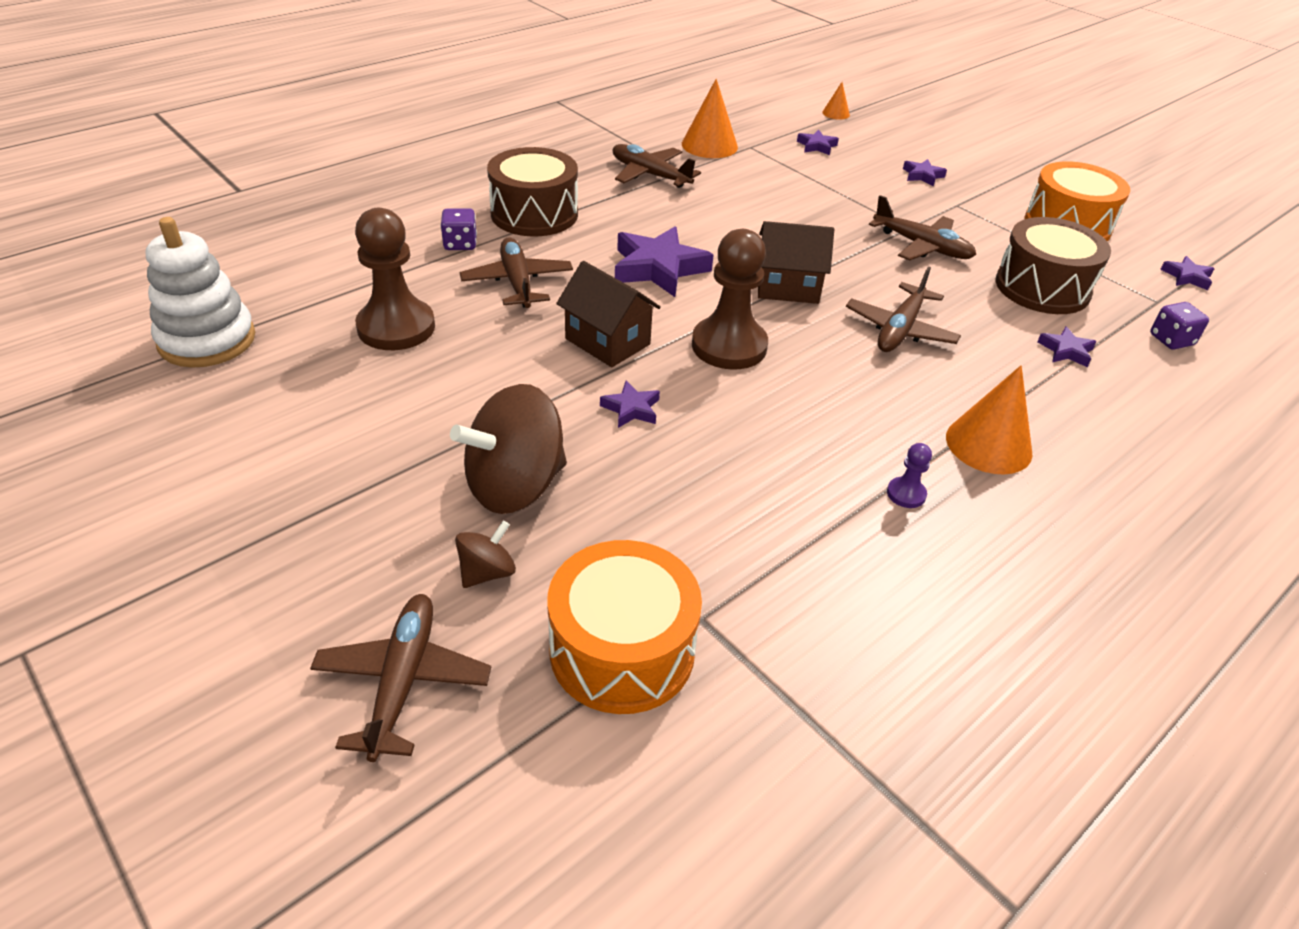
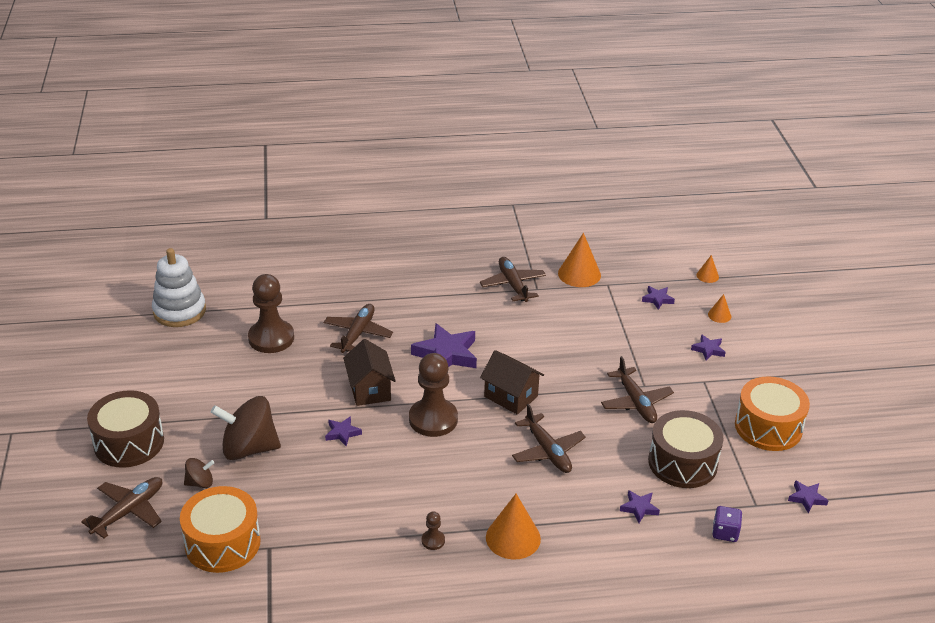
camera: 35 degrees right, 5 degrees down
(460, 244) = (350, 296): purple dice -> none
(534, 214) = (411, 290): brown drum -> brown drum (129, 442)
(891, 143) = (719, 315): none -> orange cone
(900, 330) = (547, 451): brown plane -> brown plane turned 90 degrees counterclockwise
(906, 494) = (433, 540): purple pawn -> brown pawn

